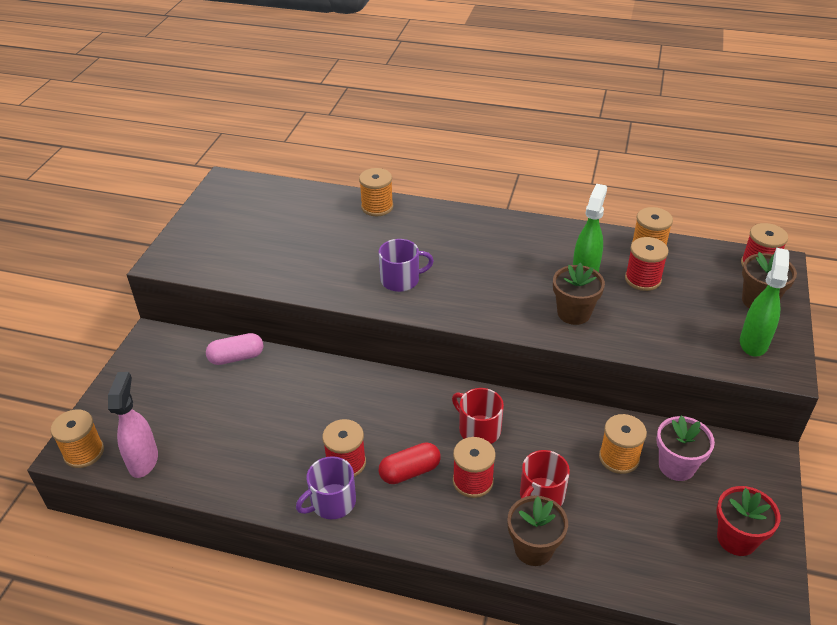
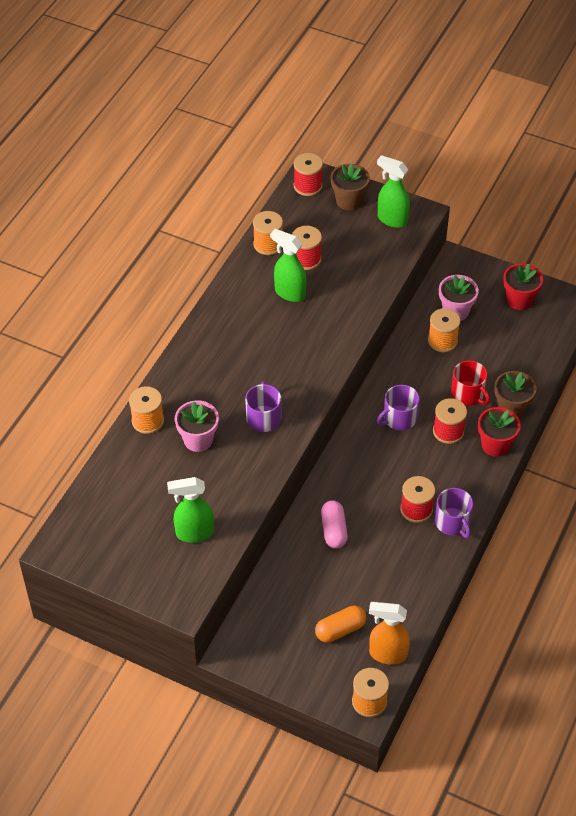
camera: 80 degrees left, 10 degrees up
(143, 460) = (387, 654): pink spray bottle -> orange spray bottle
(177, 415) = (340, 629): none -> orange capsule
(236, 357) = (277, 581): pink capsule -> pink capsule (333, 530)
(246, 255) = (194, 533): none -> green spray bottle
(361, 241) = (198, 440): none -> pink flower pot
(410, 471) = (432, 469): red capsule -> none
(465, 536) = (495, 445): none -> red flower pot
(479, 429) = (399, 418): red mug -> purple mug
(574, 313) = (335, 312): brown flower pot -> none

